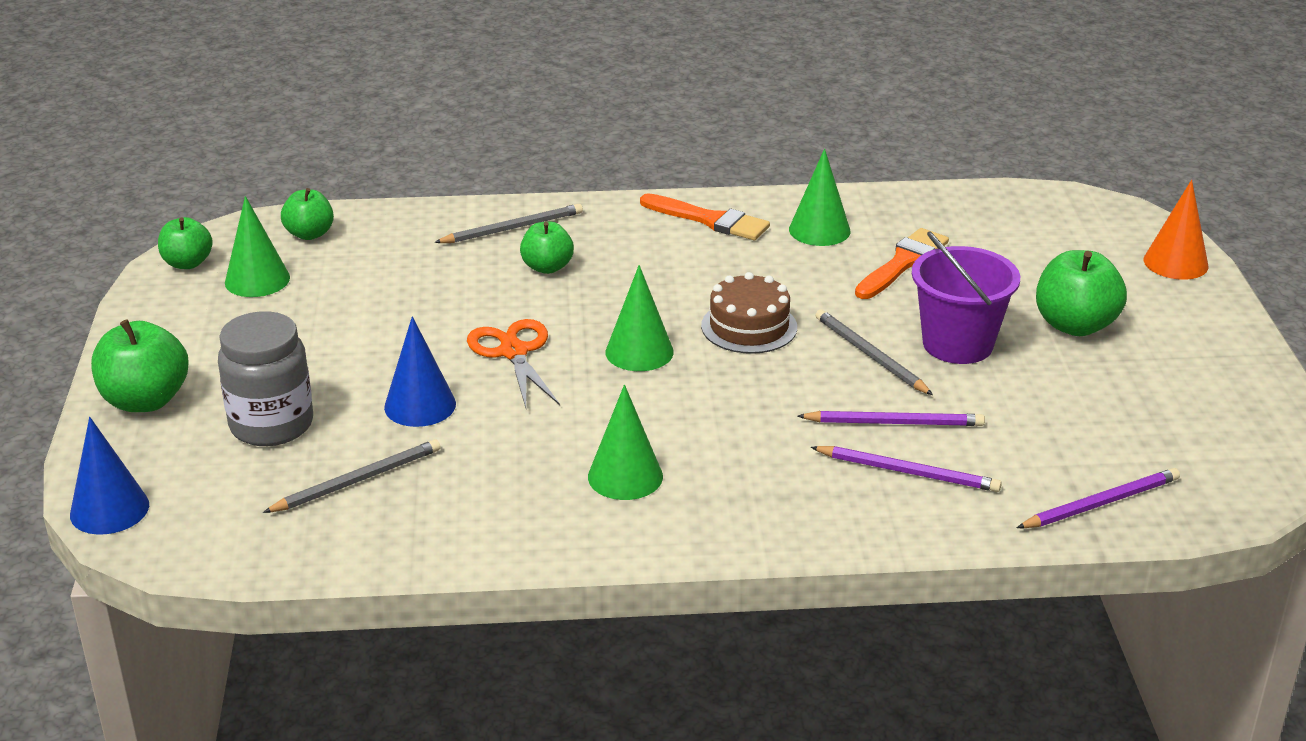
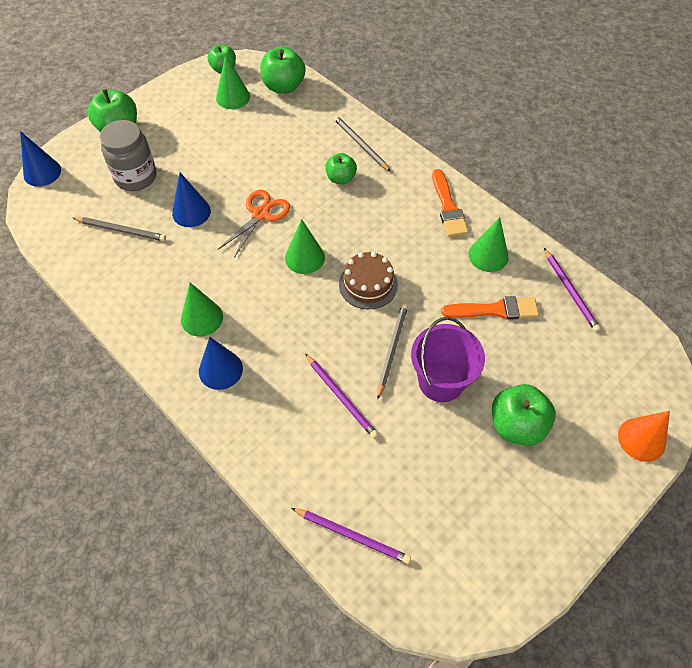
camera: 50 degrees right, 25 degrees up
(309, 234) = (283, 86): green apple -> green apple, size x1.57
(512, 228) = (360, 144): grey pencil -> grey pencil turned 150 degrees counterclockwise
(734, 497) = (220, 369): none -> blue cone
(908, 472) = (303, 429): purple pencil -> purple pencil (570, 291)

